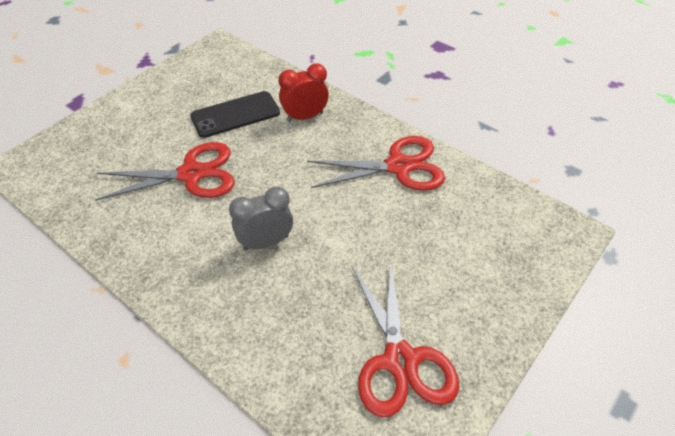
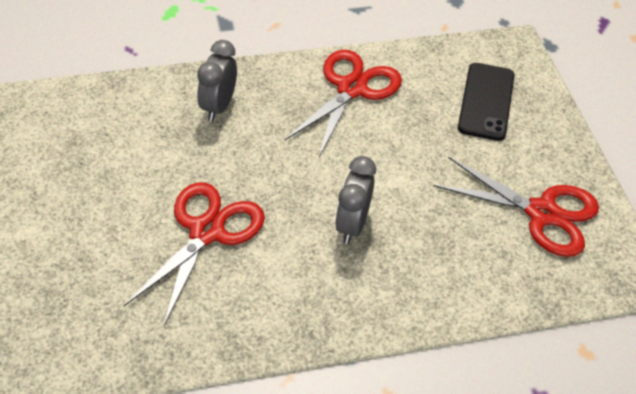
camera: 55 degrees left, 0 degrees up
(235, 115) = (155, 153): black phone -> black phone (486, 101)
(305, 117) = (218, 107): red clock -> grey clock

